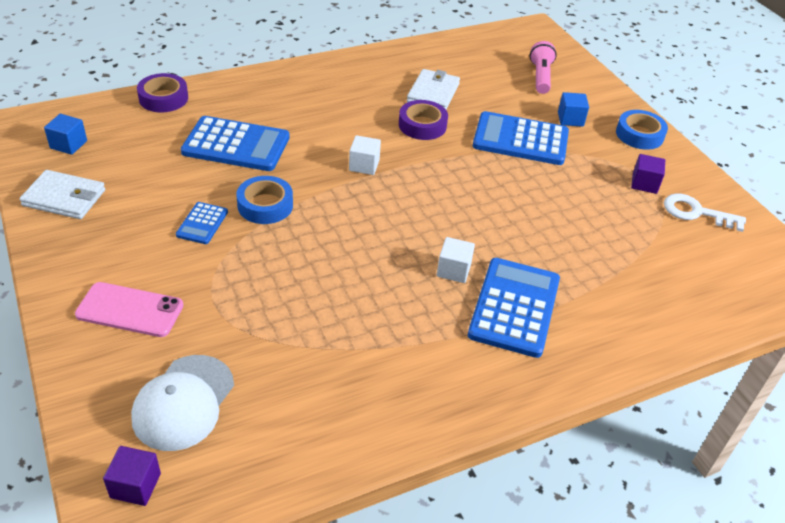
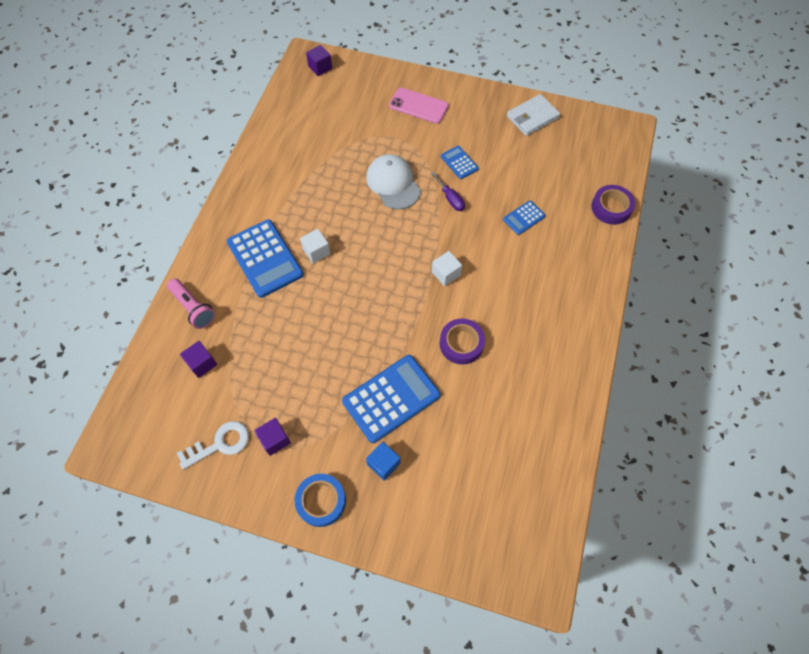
camera: 135 degrees right, 20 degrees up
(68, 144) = (587, 139): blue cube -> none
(130, 310) = (418, 106): pink phone -> pink phone turned 60 degrees clockwise
(183, 402) = (345, 98): white cap -> white cap (393, 183)
(236, 145) = (524, 218): blue calculator -> blue calculator, size x0.50
(265, 205) = (450, 199): blue tape -> purple screwdriver
(433, 93) = (497, 386): white wallet -> none
(540, 77) = (457, 500): pink flashlight -> pink flashlight (193, 308)
(668, 274) = (202, 363): none -> purple cube

